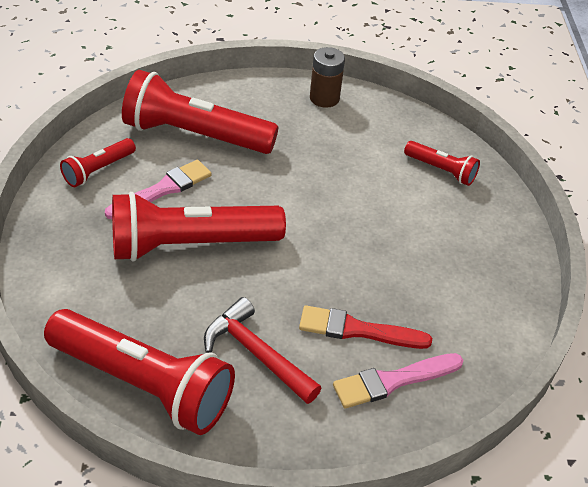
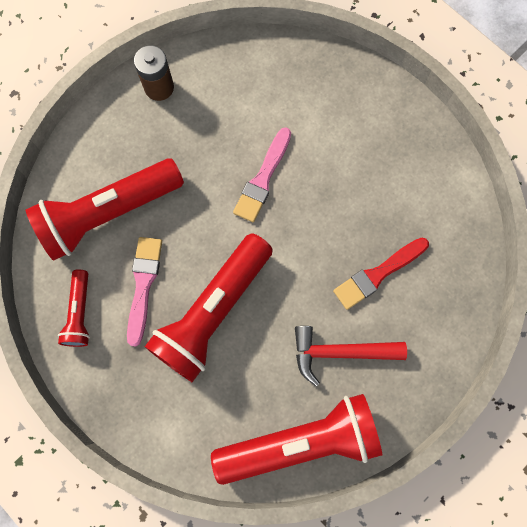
camera: 40 degrees left, 30 degrees up
(393, 381) = (431, 291): pink brush -> pink brush (263, 179)
(441, 170) = (302, 84): red flashlight -> none

